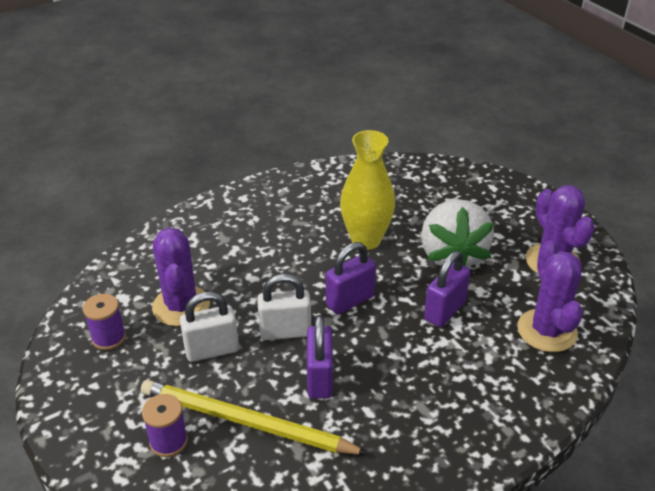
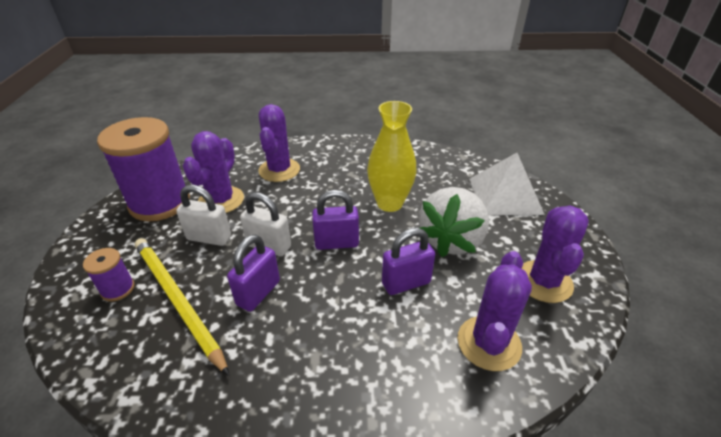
camera: 30 degrees right, 0 degrees up
(109, 338) = (160, 203): purple spool -> purple spool, size x2.28
(213, 247) = (279, 170): none -> purple cactus
(465, 191) = (504, 195): none -> white pyramid

